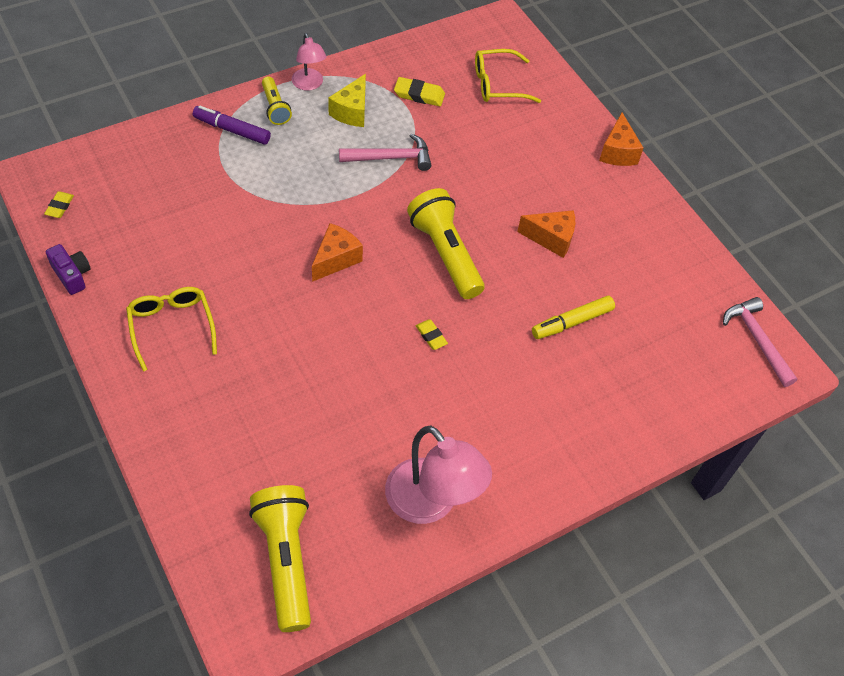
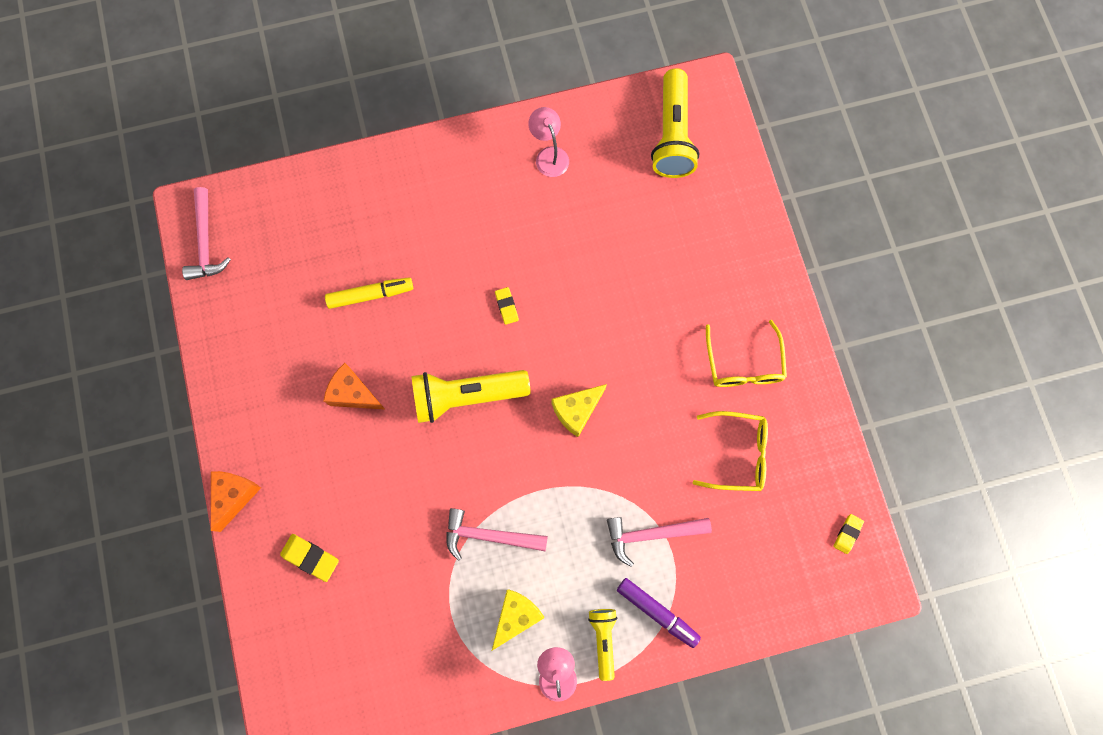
camera: 160 degrees left, 20 degrees up
(72, 275) = (835, 442): purple camera -> none
(245, 179) = (652, 534): none -> pink hammer
(336, 259) = (576, 411): orange cheese -> yellow cheese
(419, 95) = (431, 629): yellow eraser -> yellow eraser (310, 557)
(431, 503) = (549, 155): pink lamp -> pink lamp, size x0.56
(445, 254) = (467, 396): yellow flashlight -> yellow flashlight turned 90 degrees clockwise
(497, 84) = (333, 629): yellow glasses -> yellow glasses (738, 454)

